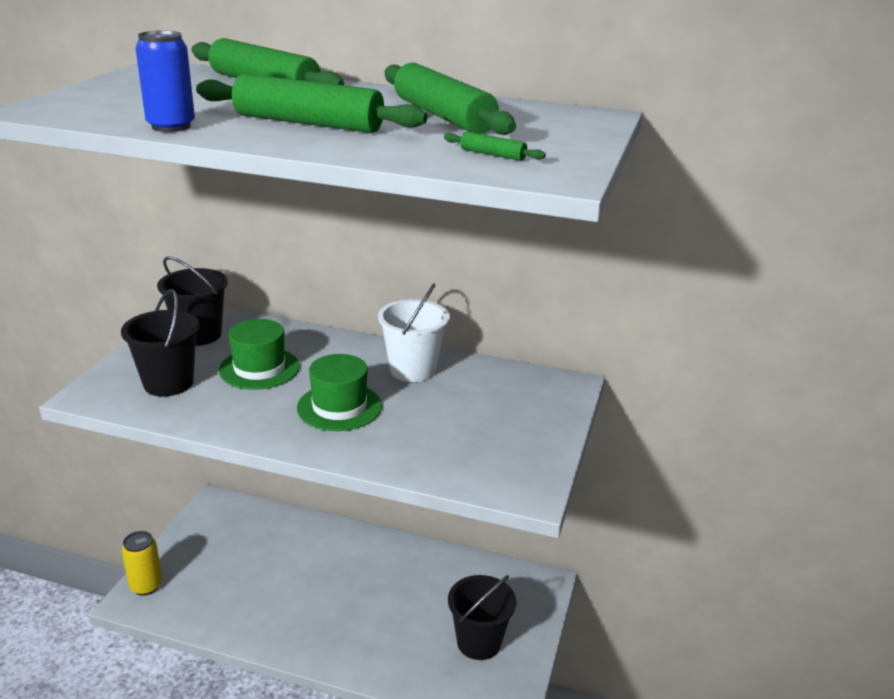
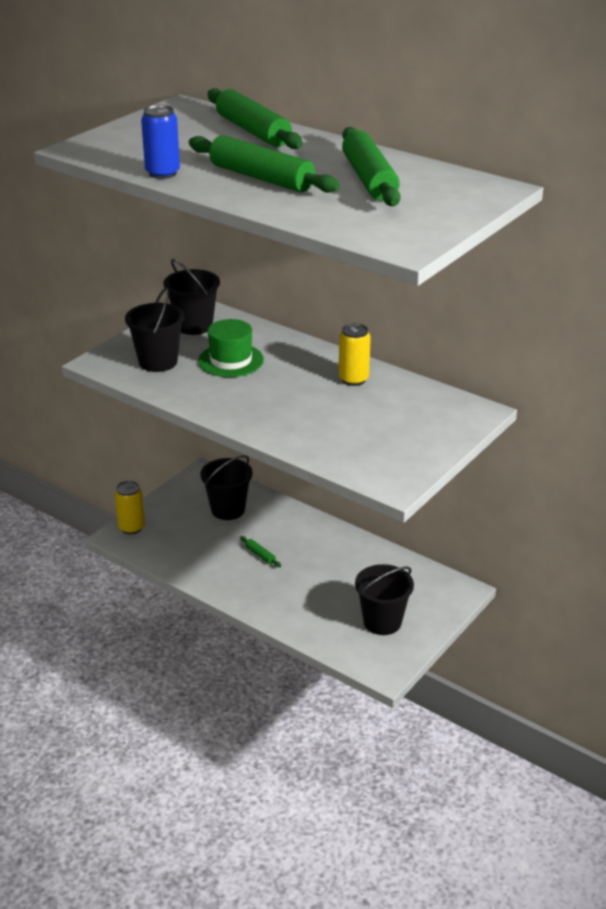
camera: 20 degrees right, 5 degrees up
(256, 540) = (228, 509): none -> black bucket
(339, 407) = (280, 400): green hat -> none
(413, 369) = (353, 379): white bucket -> yellow can
(493, 155) = (376, 222): green rolling pin -> green rolling pin (260, 555)

